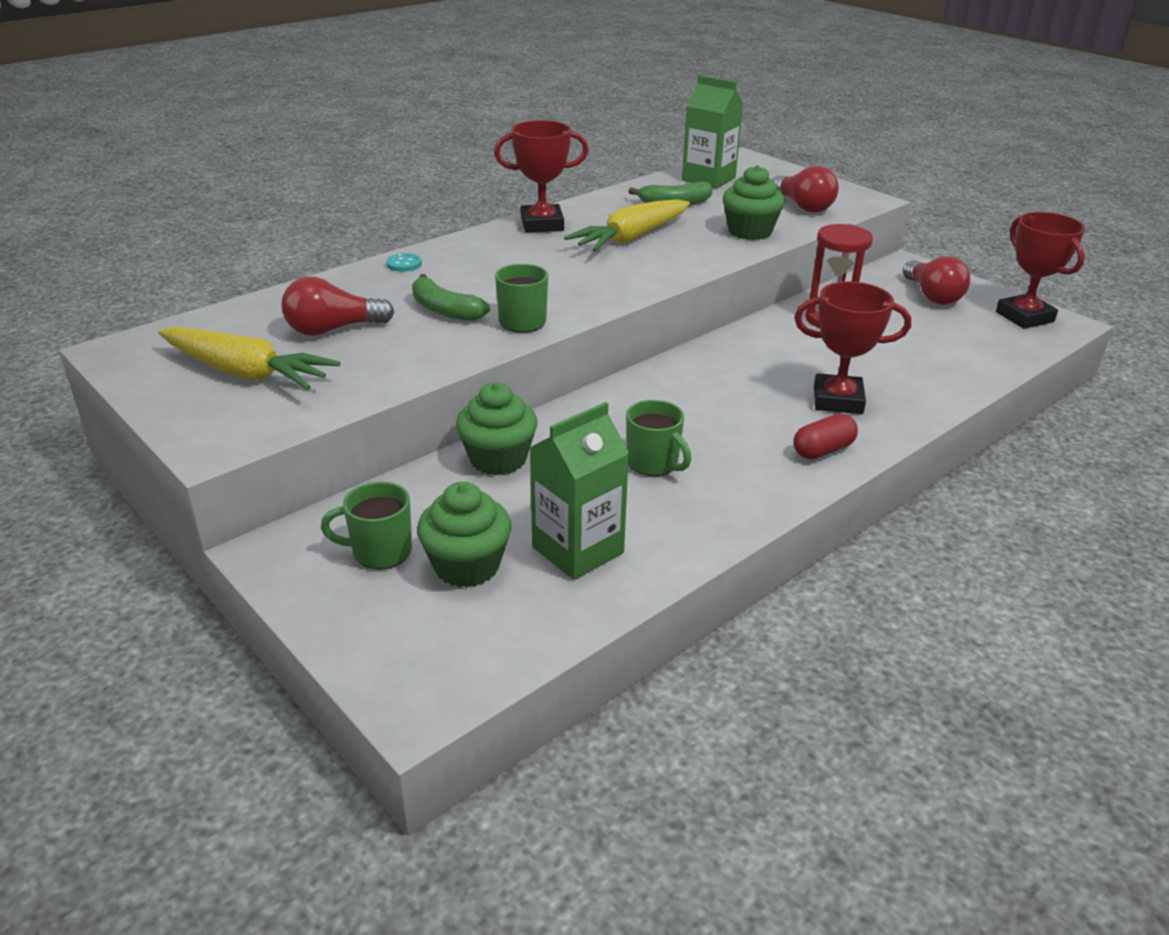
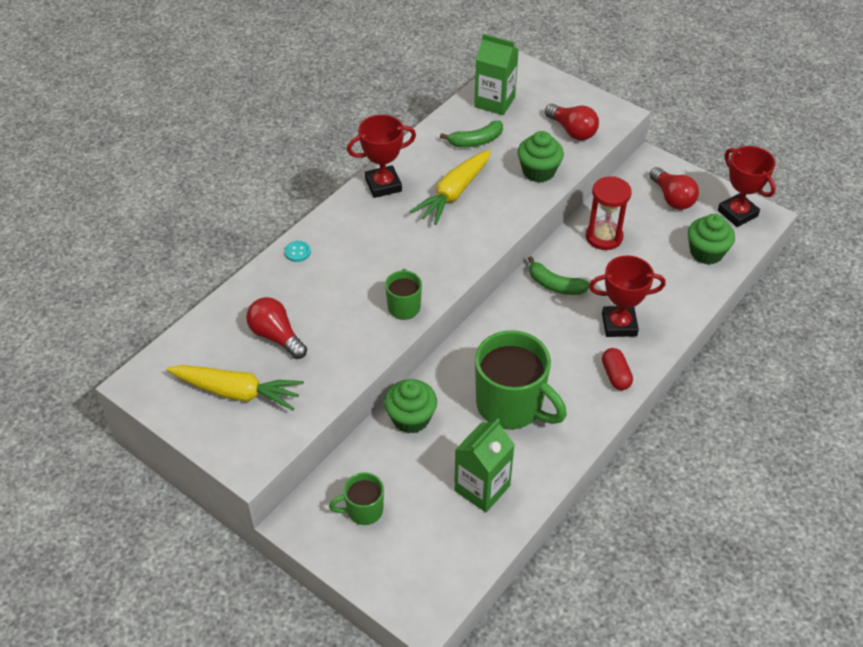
camera: 10 degrees left, 15 degrees up
(333, 329) = (276, 336): red light bulb -> red light bulb turned 75 degrees clockwise
(444, 310) = (346, 302): green banana -> green banana (555, 285)
(467, 566) = (419, 512): green cupcake -> green cupcake (706, 252)
(653, 463) = (511, 405): green mug -> green mug, size x1.97
(823, 450) = (615, 375): red capsule -> red capsule turned 60 degrees counterclockwise

